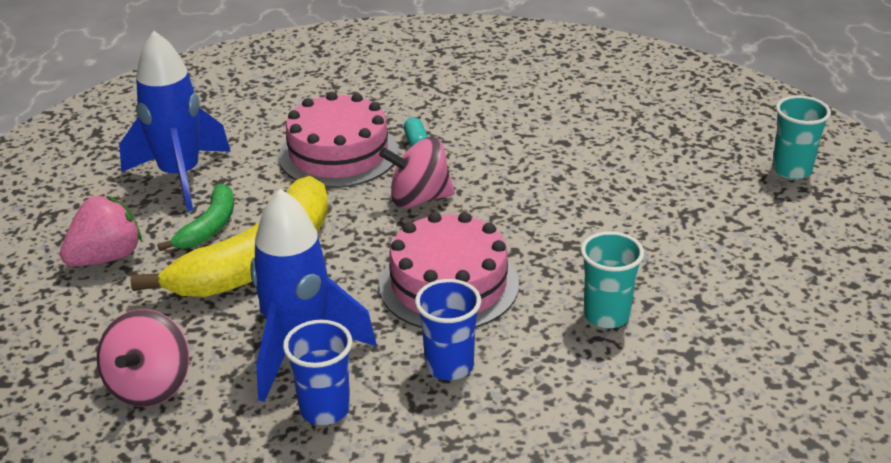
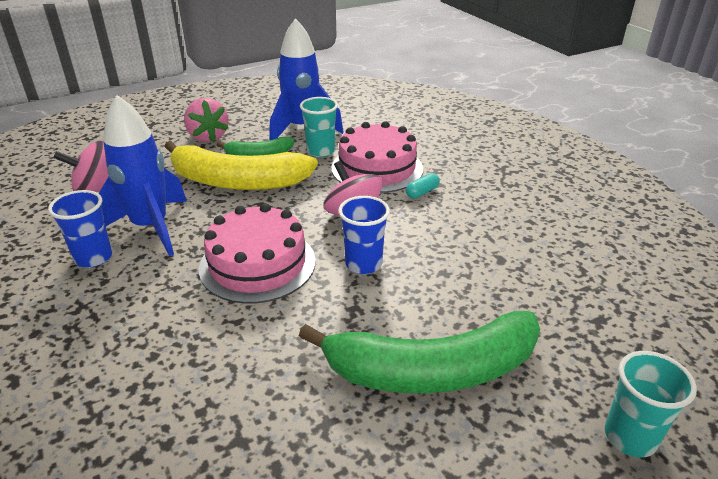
camera: 60 degrees right, 0 degrees up
(106, 258) = (208, 137): pink strawberry -> pink strawberry turned 45 degrees clockwise
(449, 366) = (160, 296): blue cup -> blue cup (363, 264)
(606, 315) = (267, 363): turquoise cup -> turquoise cup (320, 151)
(675, 228) = (432, 370): none -> green banana

